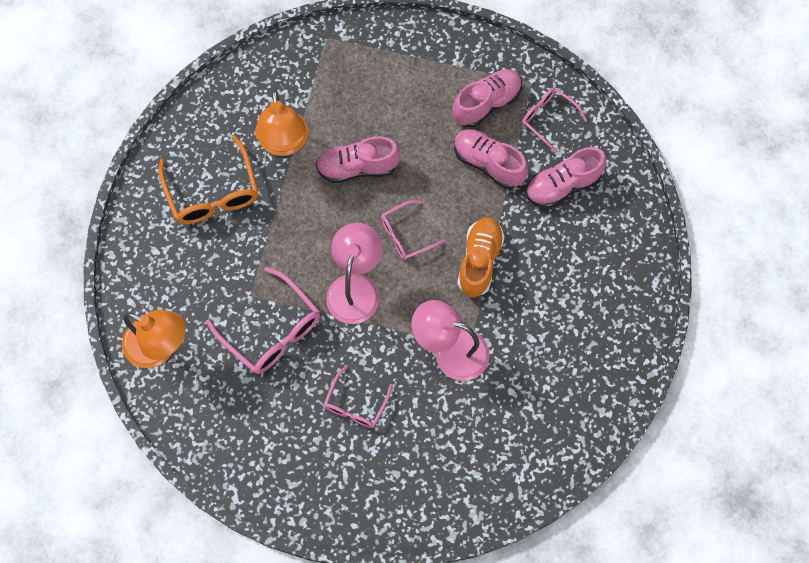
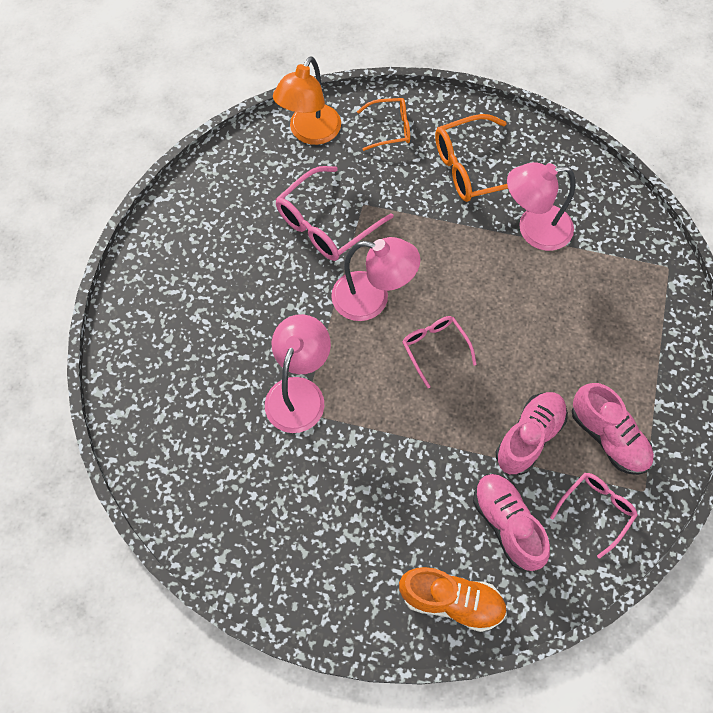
camera: 90 degrees right, 5 degrees down
(159, 268) = (390, 128): none -> orange glasses
(284, 144) = (533, 229): orange lamp -> pink lamp
(355, 405) = (244, 300): pink glasses -> none
(357, 167) = (512, 299): pink shoe -> none
(479, 261) = (405, 425): orange shoe -> orange shoe (451, 601)

